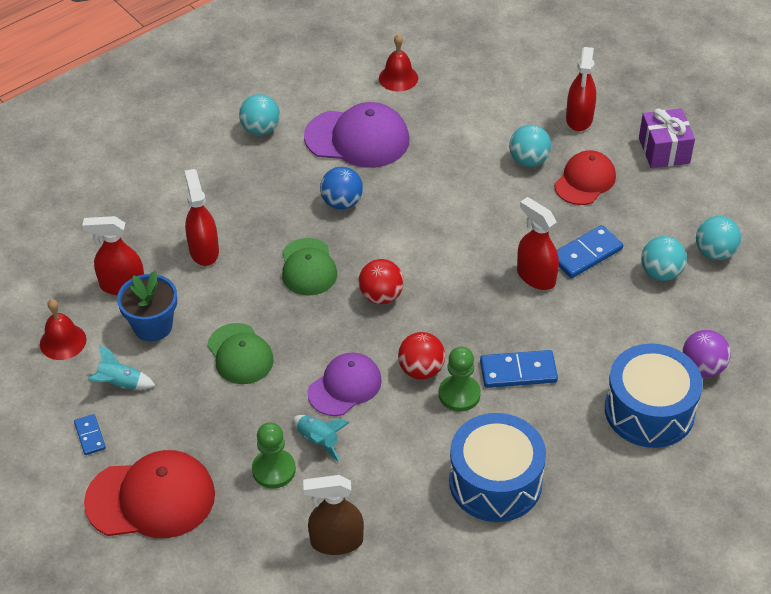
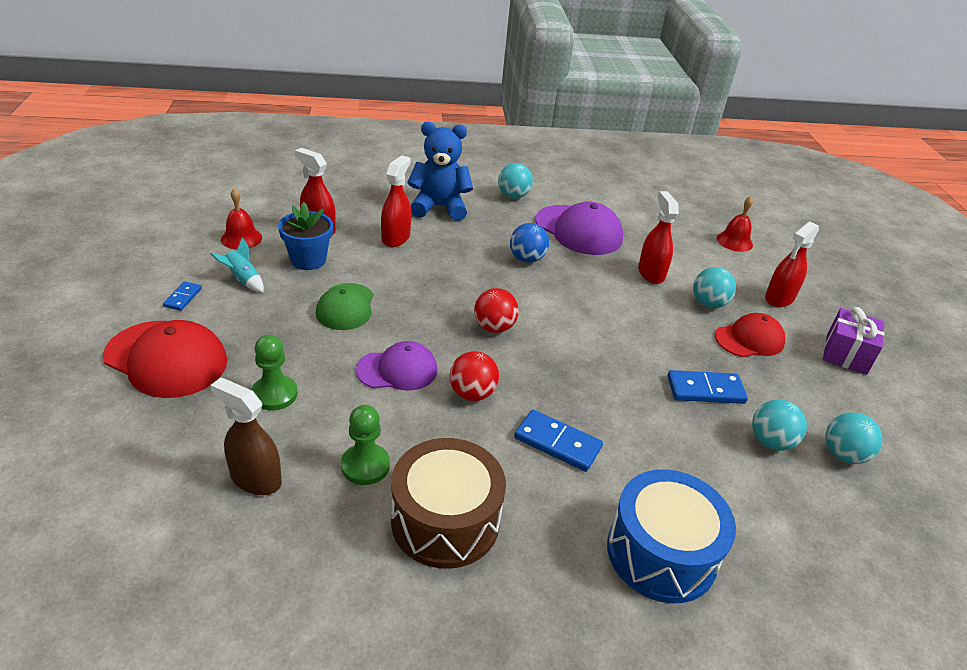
camera: 30 degrees right, 10 degrees down
(206, 188) = (439, 207): none -> blue teddy bear
(308, 267) = (458, 282): green cap -> none
(318, 441) = (332, 395): turquoise rocket -> none
(398, 78) = (646, 213): red bell -> red bell (734, 241)
(459, 394) = (486, 430): green pawn -> green pawn (365, 466)
(495, 482) = (445, 520): blue drum -> brown drum
(535, 276) = (642, 382): red spray bottle -> red spray bottle (651, 273)
(702, 368) = (754, 548): purple ball -> none

